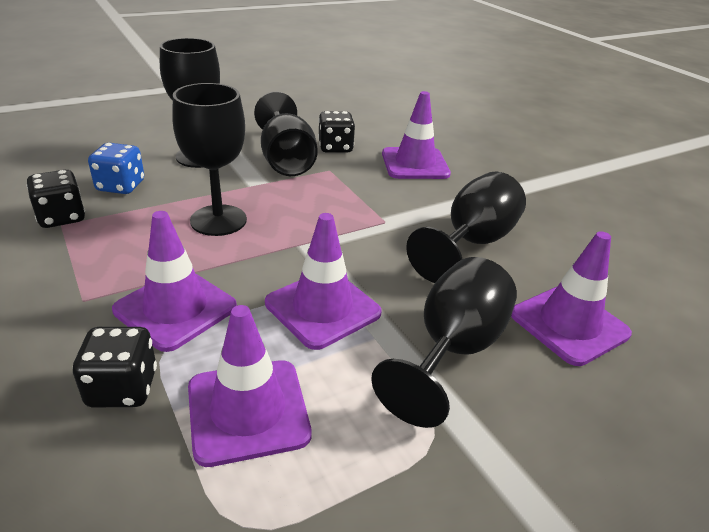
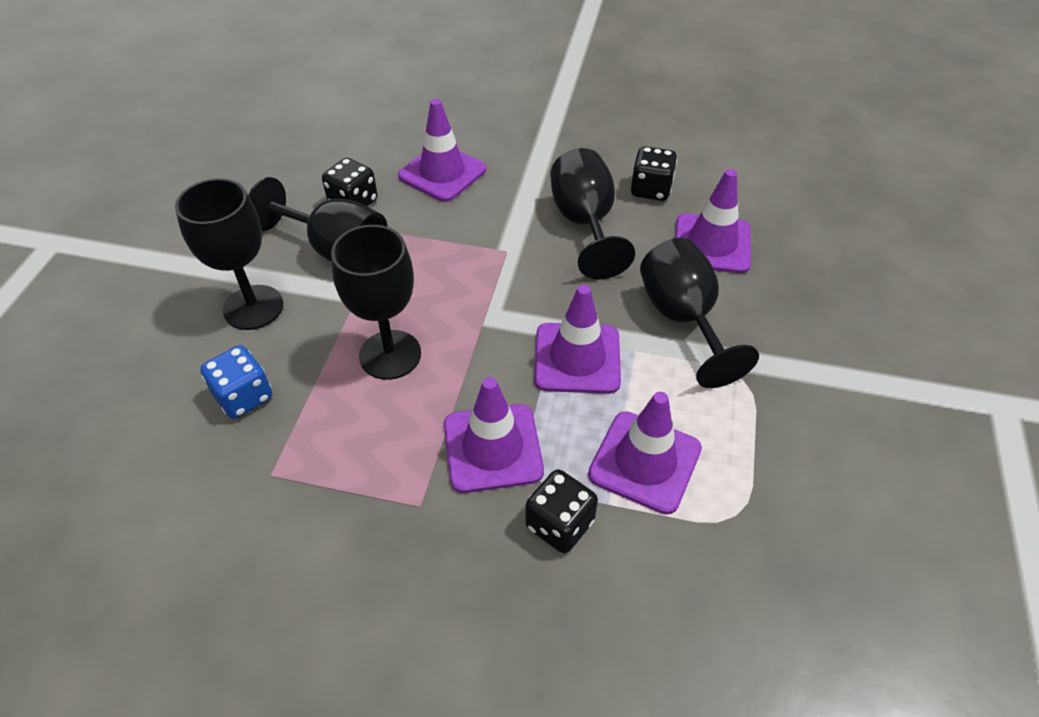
camera: 45 degrees left, 15 degrees up
(61, 217) = (257, 469): black dice -> black dice (650, 189)

